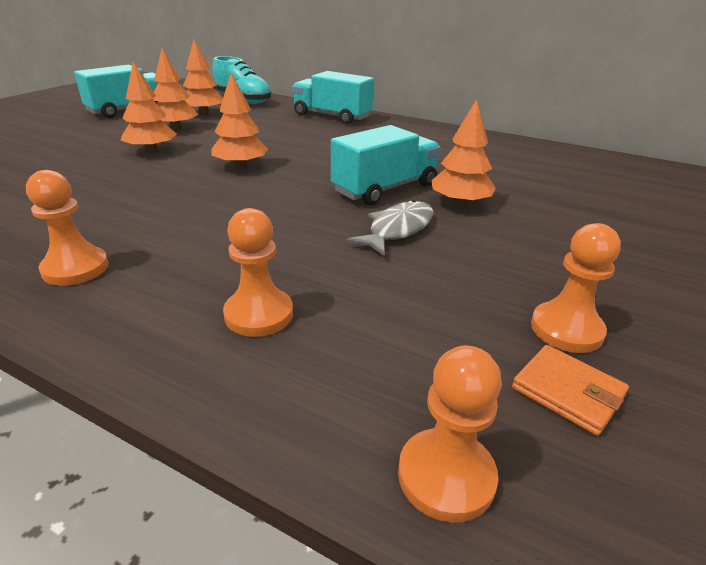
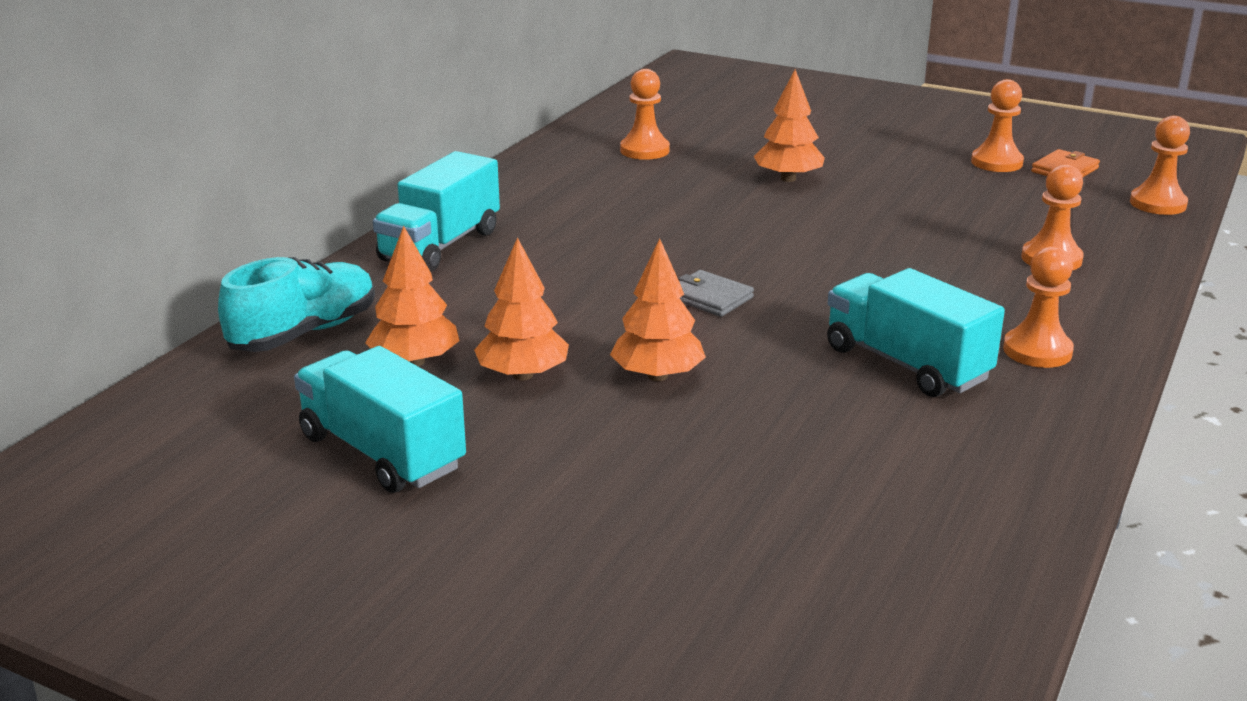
camera: 90 degrees left, 5 degrees down
(241, 166) = (710, 297): orange tree -> grey wallet
(385, 189) = (760, 211): turquoise truck -> turquoise truck (906, 364)
(398, 229) = (866, 207): grey fish -> none
(501, 160) = (644, 150): none -> orange pawn

